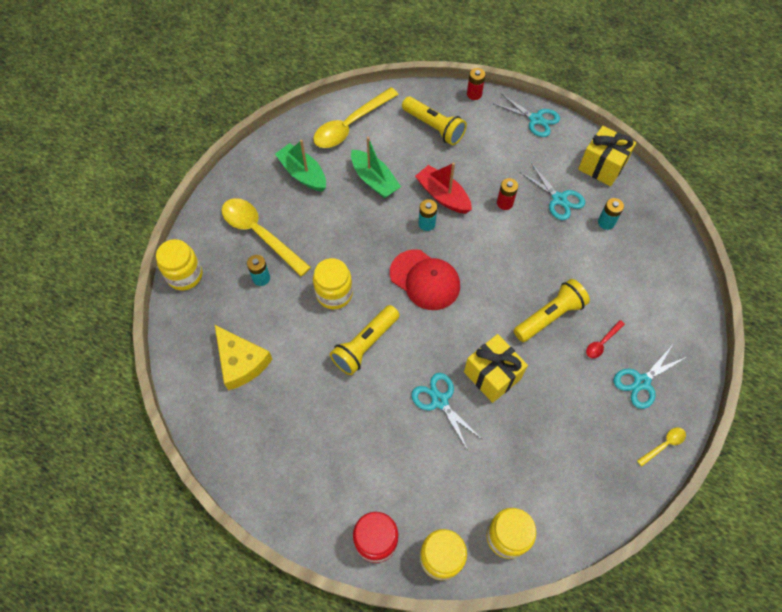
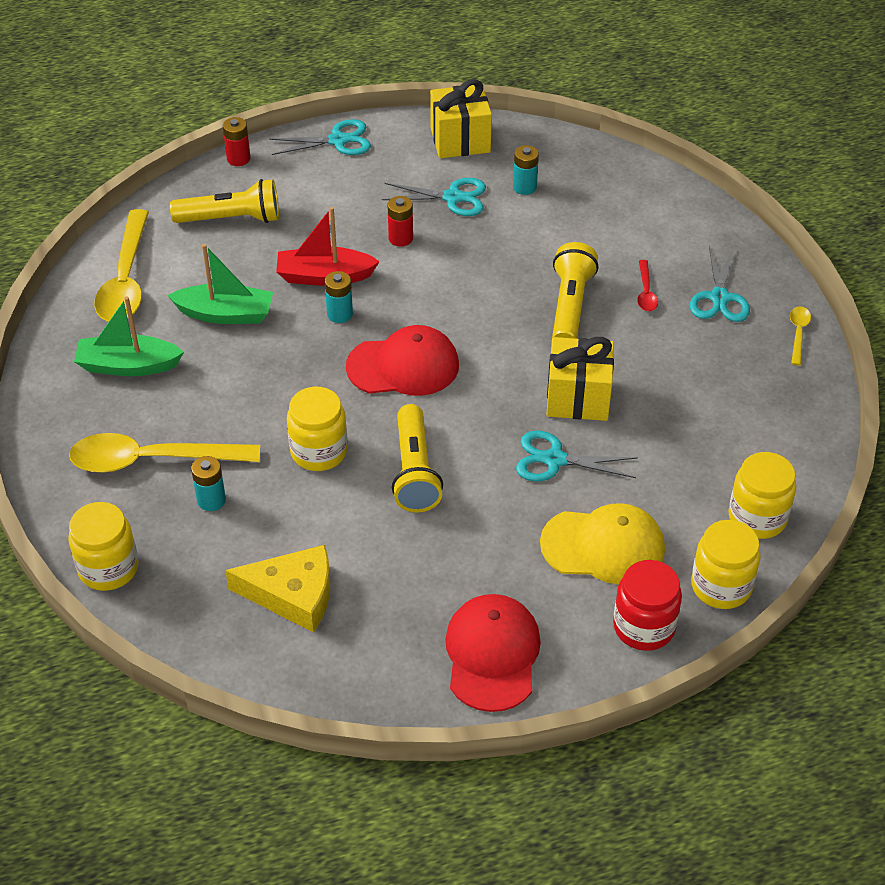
camera: 45 degrees left, 15 degrees down
(289, 481) = (492, 654): none -> red cap
(408, 474) = (603, 546): none -> yellow cap

